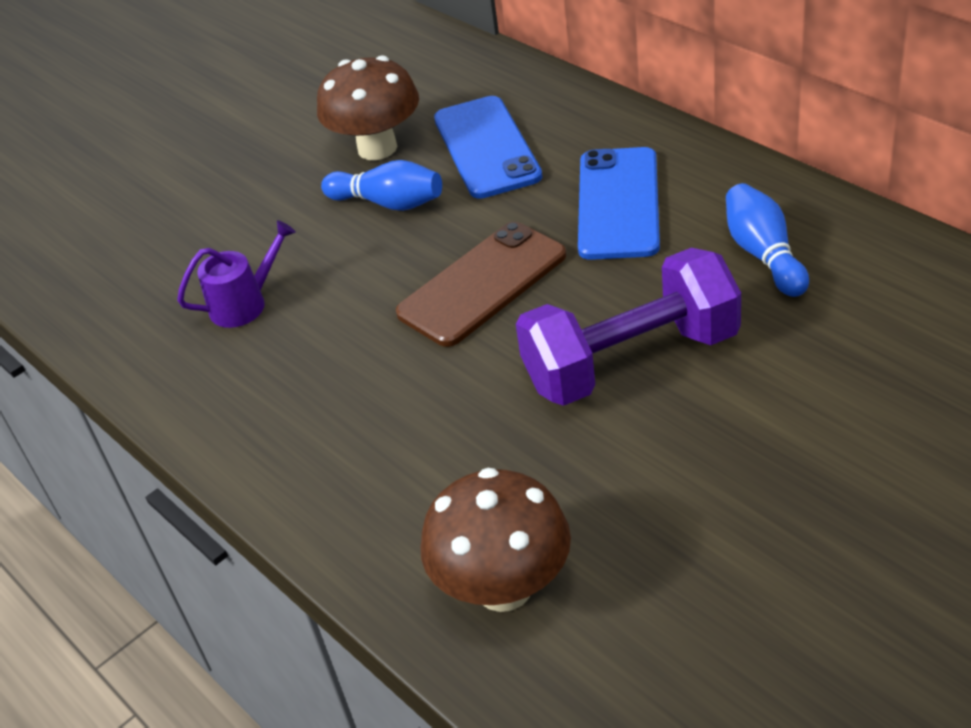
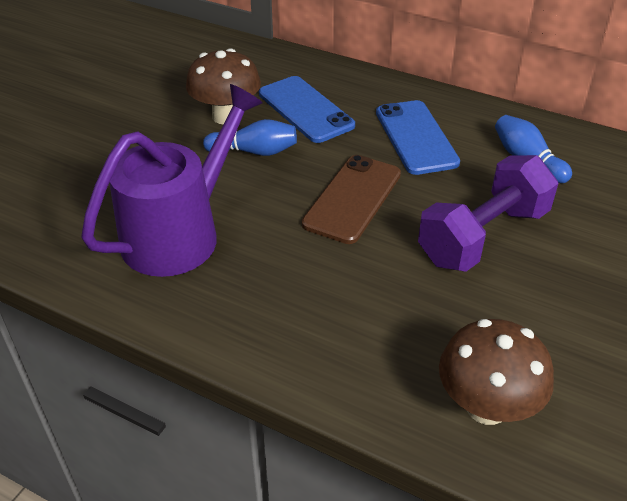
camera: 25 degrees left, 0 degrees up
(245, 303) = (181, 233): purple watering can -> purple watering can, size x2.21

